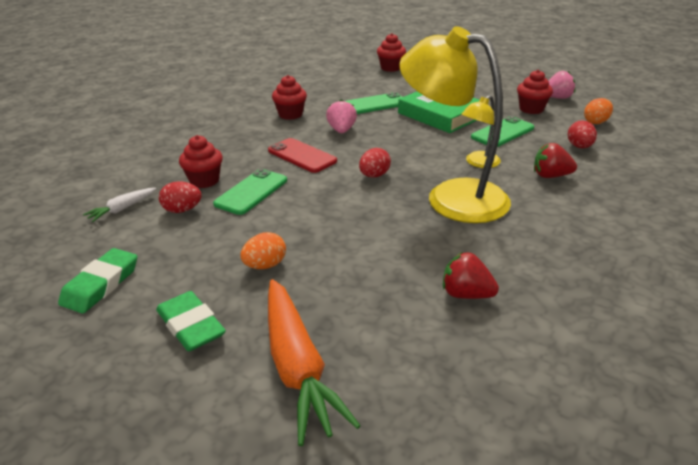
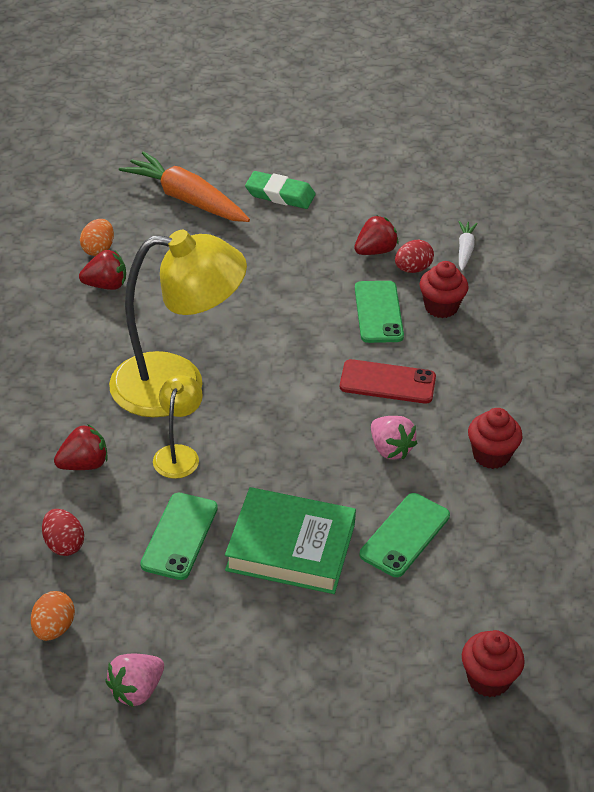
camera: 145 degrees right, 10 degrees up
(101, 285) = (378, 193): green eraser -> none
(188, 233) = (375, 251): none -> red strawberry
(265, 265) = (279, 250): orange egg -> orange egg (98, 249)
(374, 175) = (280, 384): red egg -> none
(531, 109) = (165, 627): red cupcake -> none

